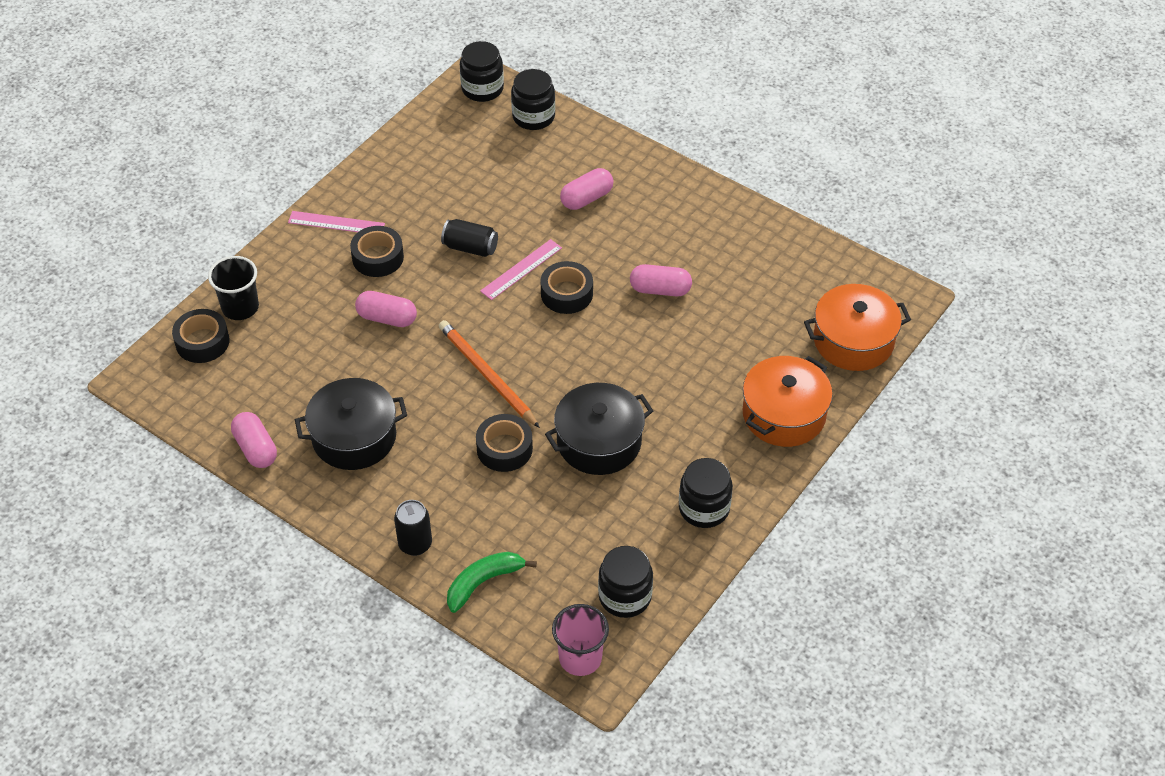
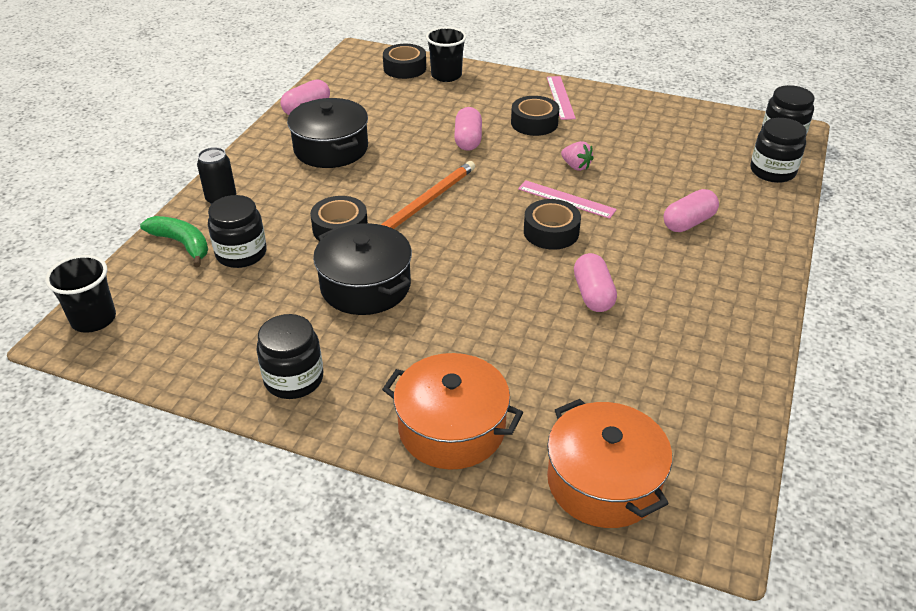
camera: 75 degrees right, 10 degrees down
(470, 247) = (576, 166): black can -> pink strawberry
(580, 658) = (93, 319): pink cup -> black cup
(586, 198) = (688, 222): pink capsule -> pink capsule turned 75 degrees counterclockwise
(625, 596) = (169, 337): black jar -> black jar (241, 253)

